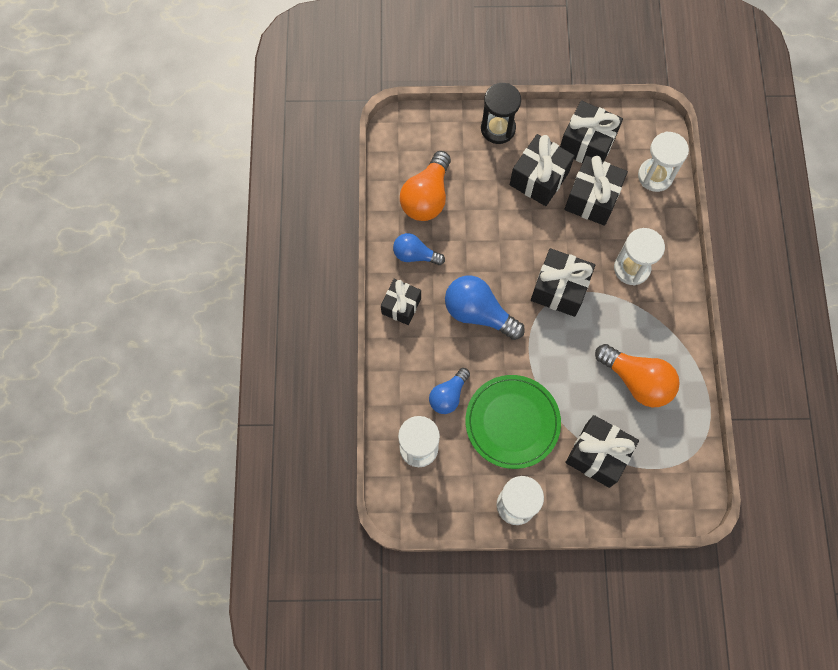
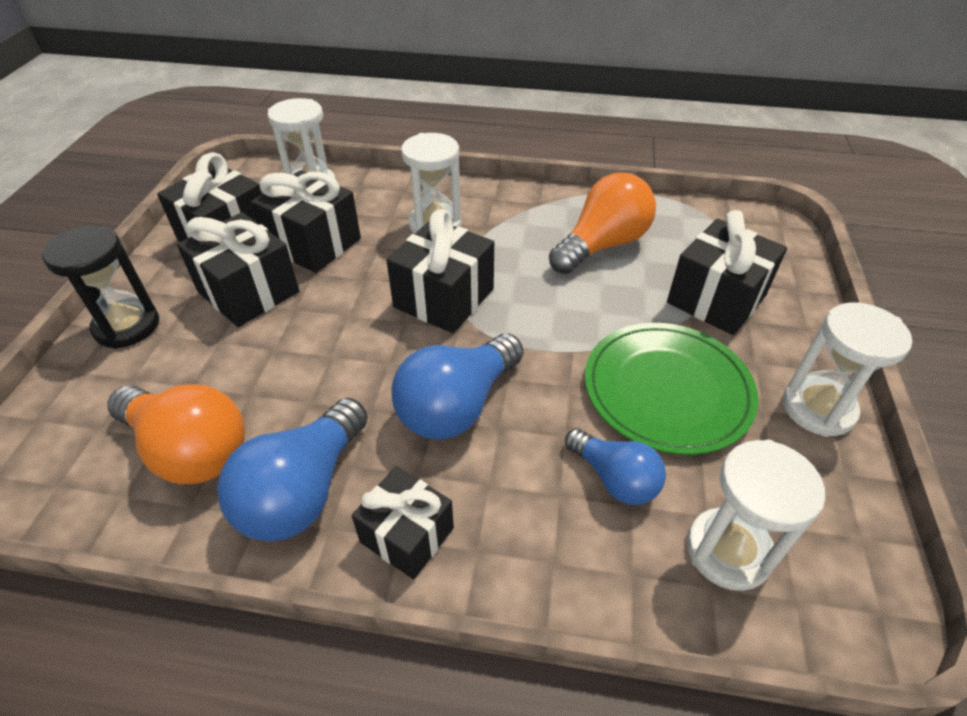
camera: 80 degrees left, 25 degrees down
(415, 255) = (303, 490): blue light bulb -> blue light bulb, size x1.60

